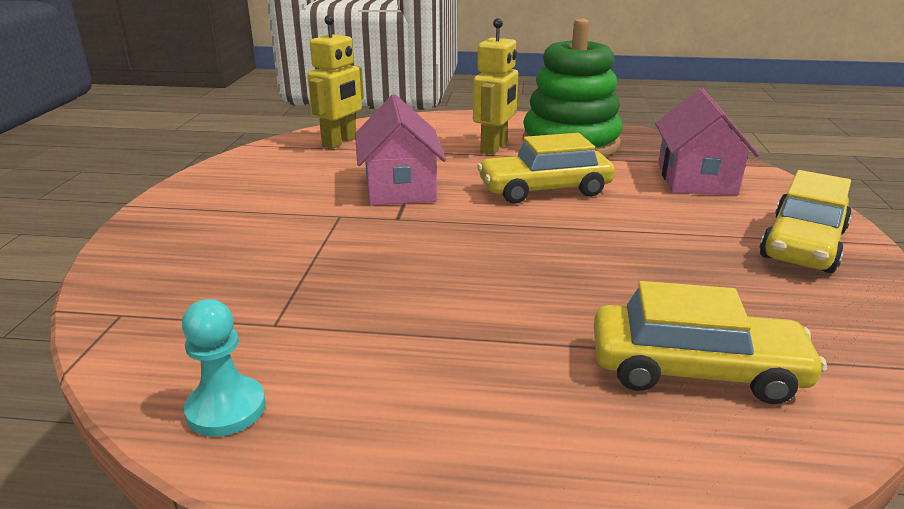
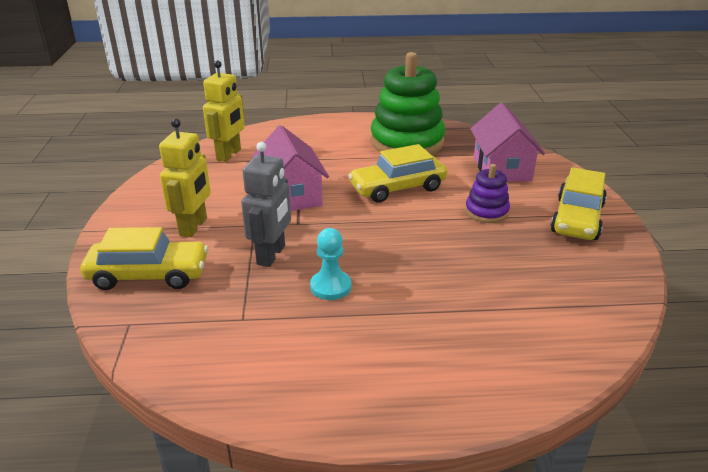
camera: 10 degrees left, 5 degrees up
(226, 409) = (236, 382): turquoise pawn -> turquoise pawn (330, 286)
(347, 251) = (271, 255): none -> grey robot
(494, 147) = (351, 151): yellow robot -> yellow robot (194, 227)
(665, 225) = (486, 212): none -> purple stacking toy
(695, 370) = (520, 320): yellow car -> yellow car (148, 275)

